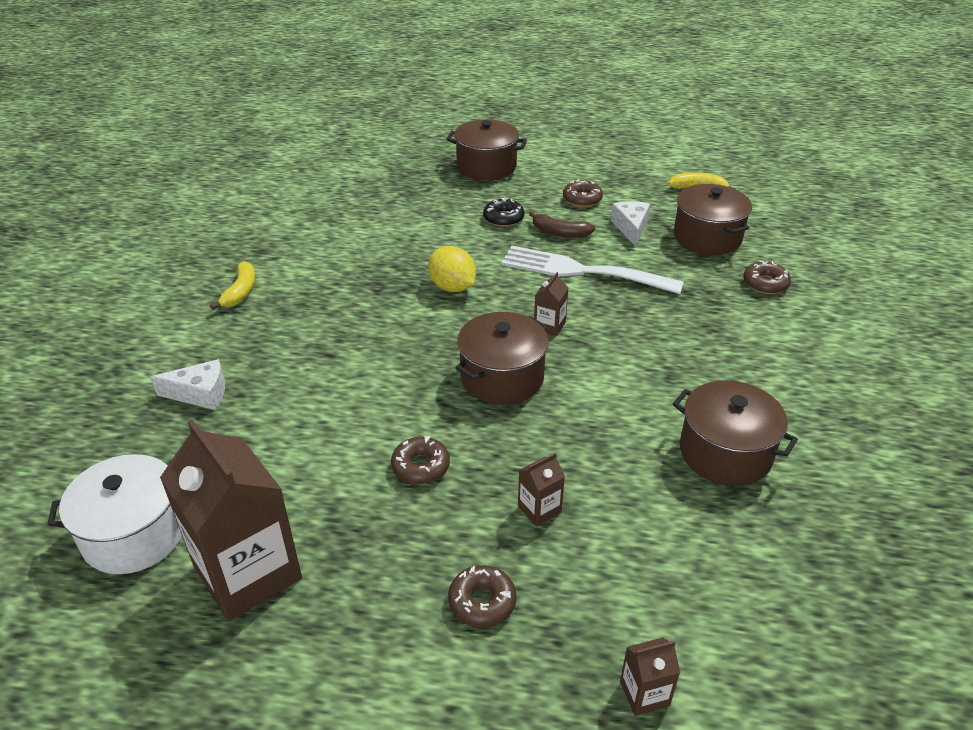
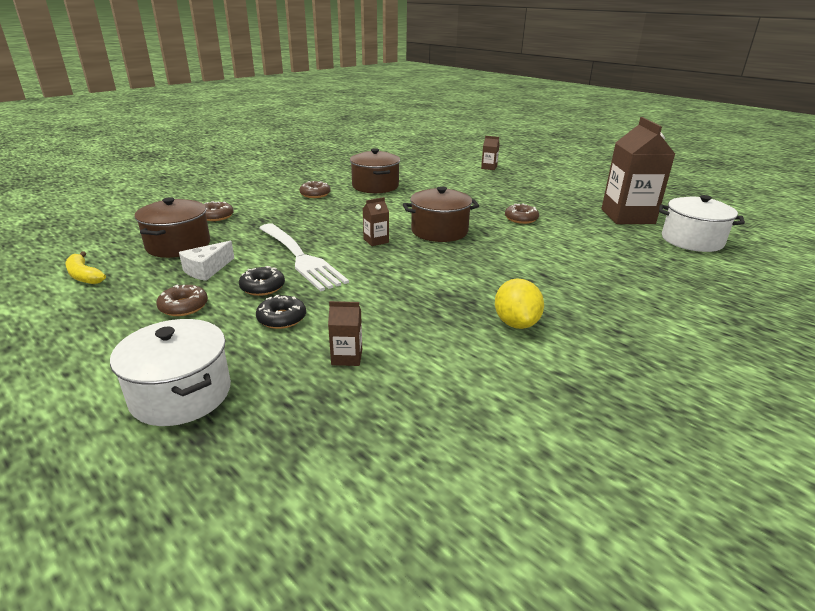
camera: 145 degrees left, 10 degrees down
(200, 394) = (654, 283): white cheese -> none
(241, 292) = (608, 347): yellow banana -> none
(452, 287) = (408, 282): yellow lemon -> yellow lemon (516, 323)
(482, 602) = (526, 188): brown donut -> brown donut (315, 194)
(486, 166) = (181, 394): brown pot -> white pot
(539, 509) = (477, 196): brown carton -> brown carton (347, 357)
(559, 233) = (262, 287): brown banana -> black donut

